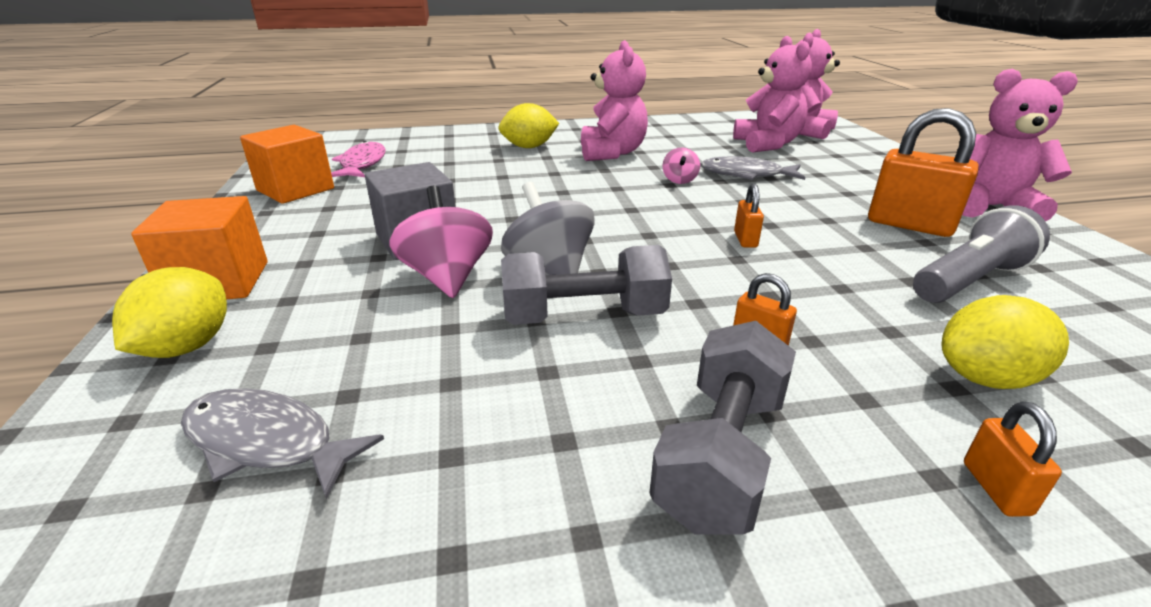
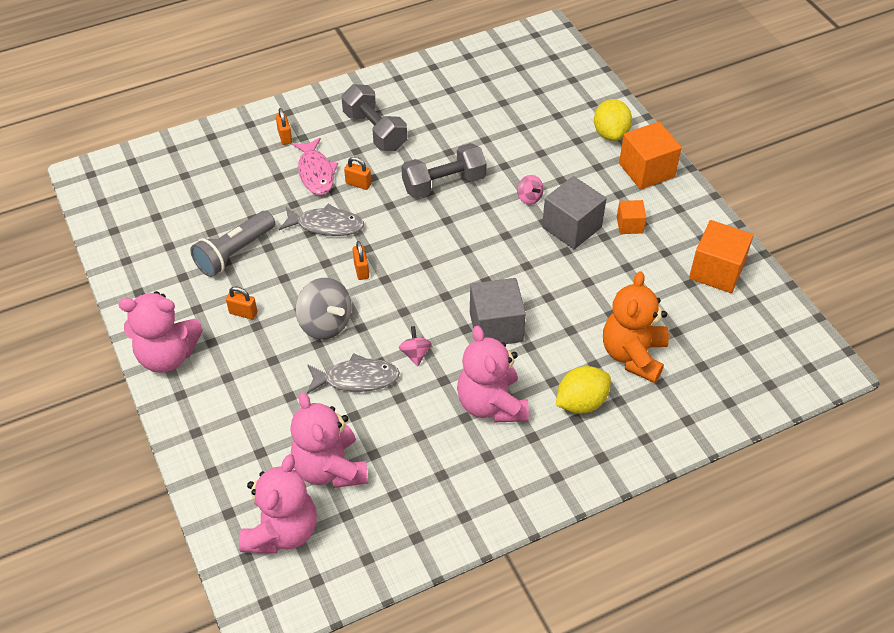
camera: 165 degrees right, 20 degrees up
(267, 442) = (533, 106): grey fish -> grey fish (326, 225)
(337, 232) = (629, 225): none -> orange cube
(362, 164) = (709, 326): pink fish -> pink fish (316, 173)
(447, 277) = (529, 198): pink spinning top -> pink spinning top, size x0.53
(456, 159) = (633, 355): none -> orange teddy bear
(549, 270) = (475, 214): grey spinning top -> grey spinning top (325, 323)
(582, 185) = (496, 327): none -> grey cube
(721, 455) = (375, 131): grey dumbbell -> grey dumbbell turned 45 degrees counterclockwise
(909, 225) = (243, 313): orange padlock -> orange padlock, size x0.48
(985, 378) = (263, 182): yellow lemon -> none

